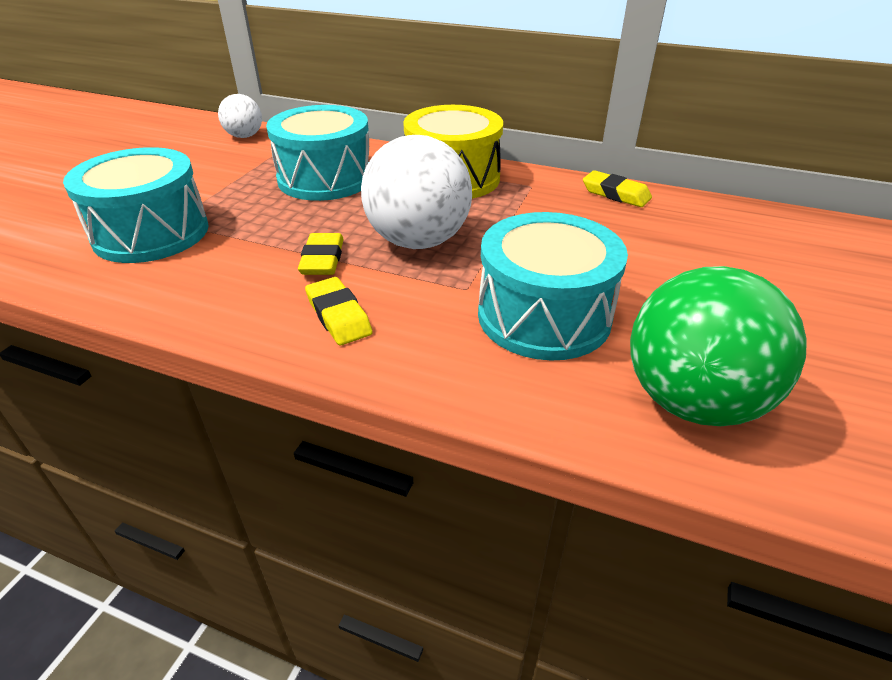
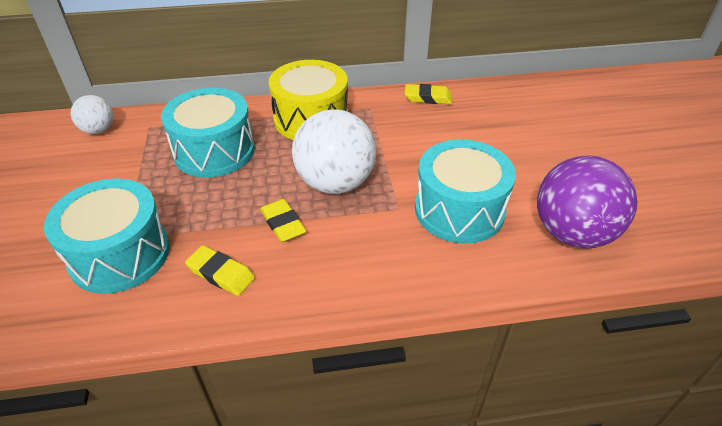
camera: 30 degrees left, 5 degrees up
(339, 316) = (337, 263): yellow eraser -> yellow eraser (221, 273)
(692, 401) = (572, 233): green ball -> purple ball

